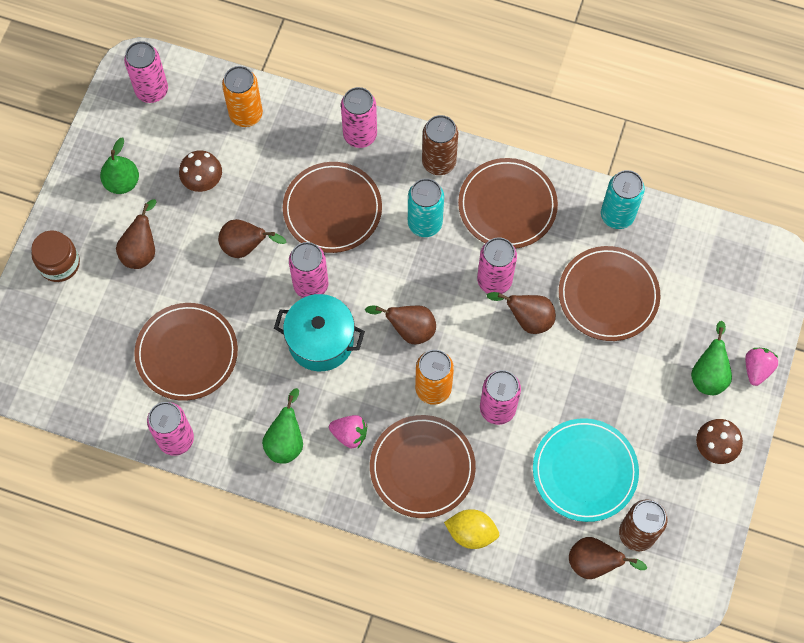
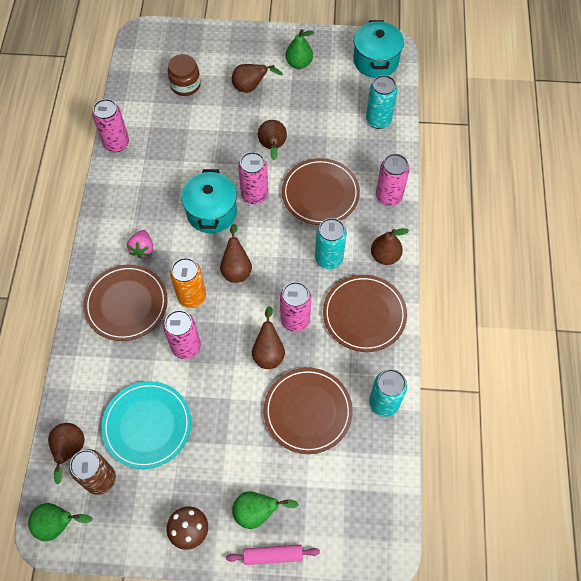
camera: 75 degrees right, 5 degrees down
(59, 263) = (228, 45): brown jar -> brown jar (185, 85)
(152, 90) = (376, 61): pink can -> turquoise pot
(187, 353) = (181, 133): brown plate -> none
(203, 182) = (315, 109): brown mushroom -> none
(246, 114) = (378, 120): orange can -> turquoise can
(286, 441) = (129, 209): green pear -> green pear (58, 524)
(439, 162) = (385, 256): brown can -> brown pear
(471, 533) = (80, 351): yellow lemon -> none
(757, 369) = (273, 555): pink strawberry -> pink rolling pin

